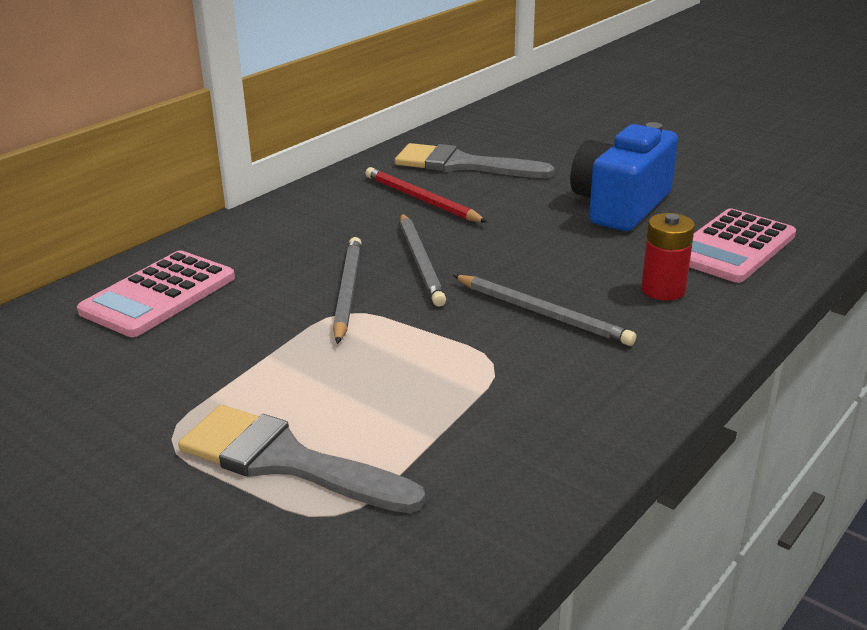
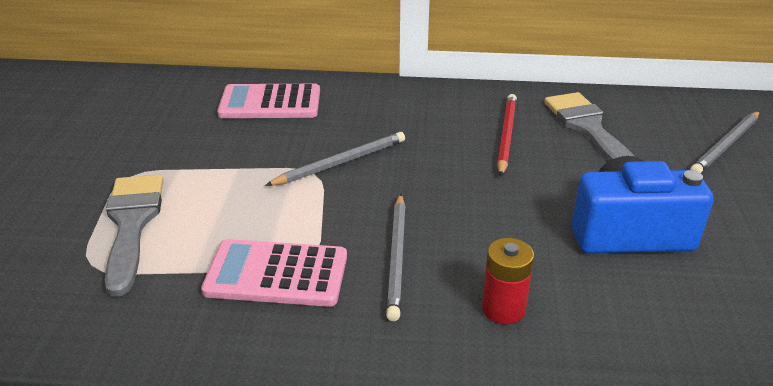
camera: 55 degrees right, 5 degrees up
(420, 262) = (413, 174): grey pencil -> grey pencil (726, 145)
(732, 247) = (637, 327): pink calculator -> pink calculator (276, 274)

